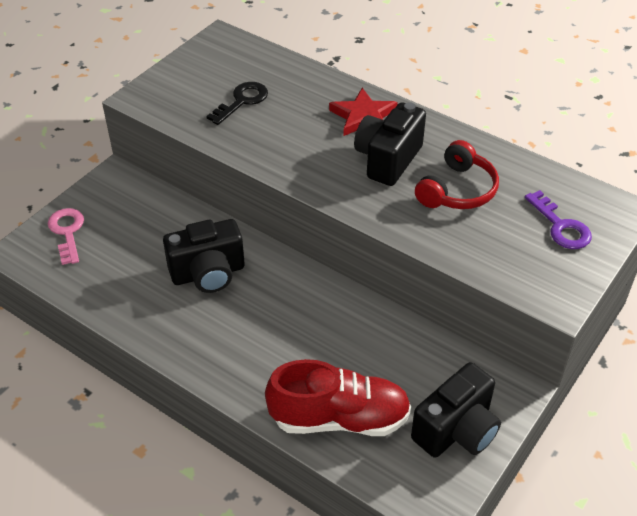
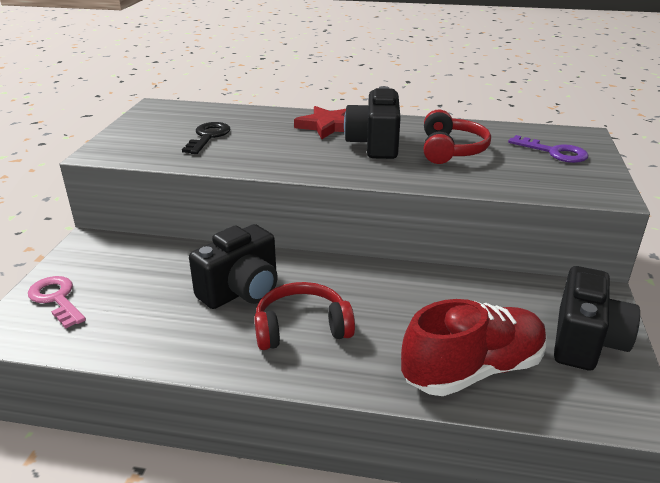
camera: 25 degrees left, 15 degrees down
(233, 328) = (301, 328): none -> red headphones

